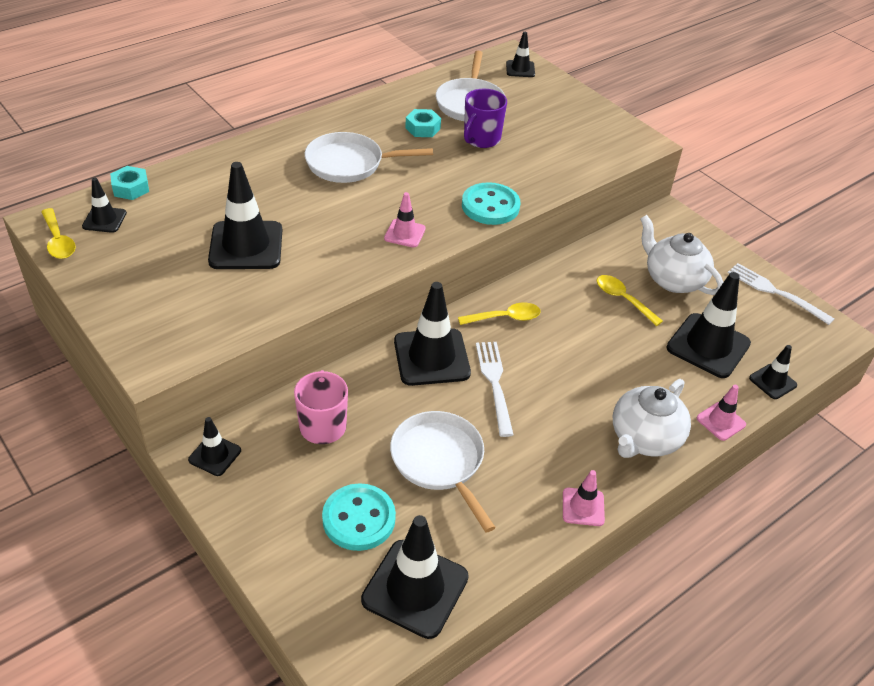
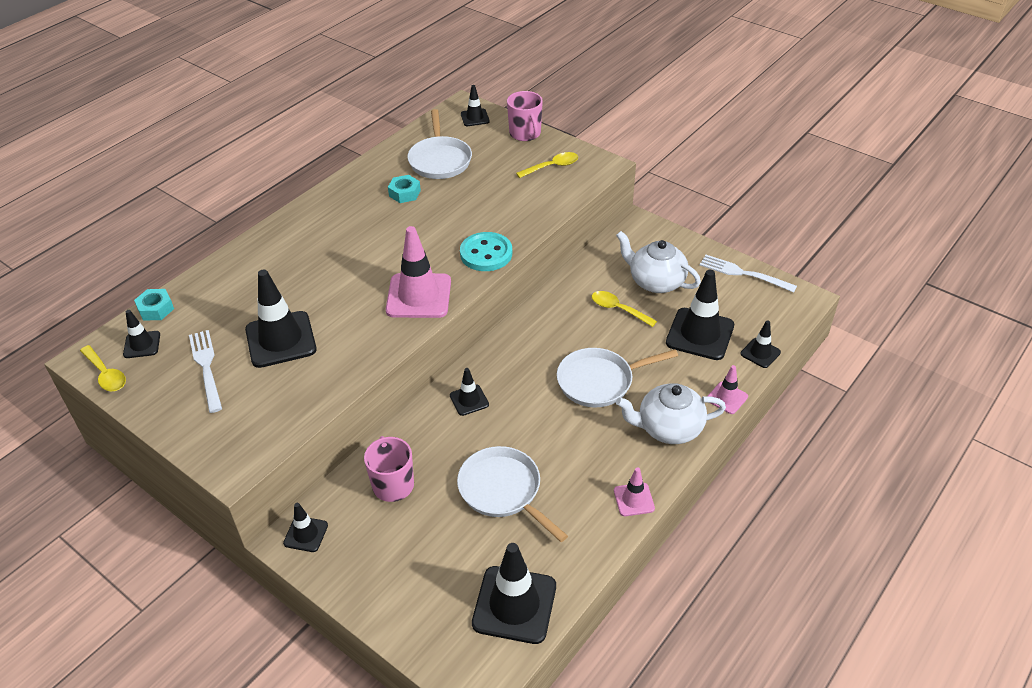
camera: 10 degrees left, 0 degrees up
(350, 164) = (349, 241): white pan -> white pan (600, 381)
(359, 519) = (449, 558): turquoise button -> none
(404, 233) = (419, 296): pink traffic cone -> pink traffic cone, size x1.92
(431, 357) = (469, 400): black traffic cone -> black traffic cone, size x0.52
(481, 139) = (460, 192): purple mug -> none
(494, 384) = (530, 411): white fork -> white fork (206, 367)
(505, 318) = (522, 349): yellow spoon -> yellow spoon (552, 167)
(569, 95) = (525, 134): none -> pink mug
(644, 439) = (668, 428): white teapot -> white teapot turned 60 degrees clockwise

